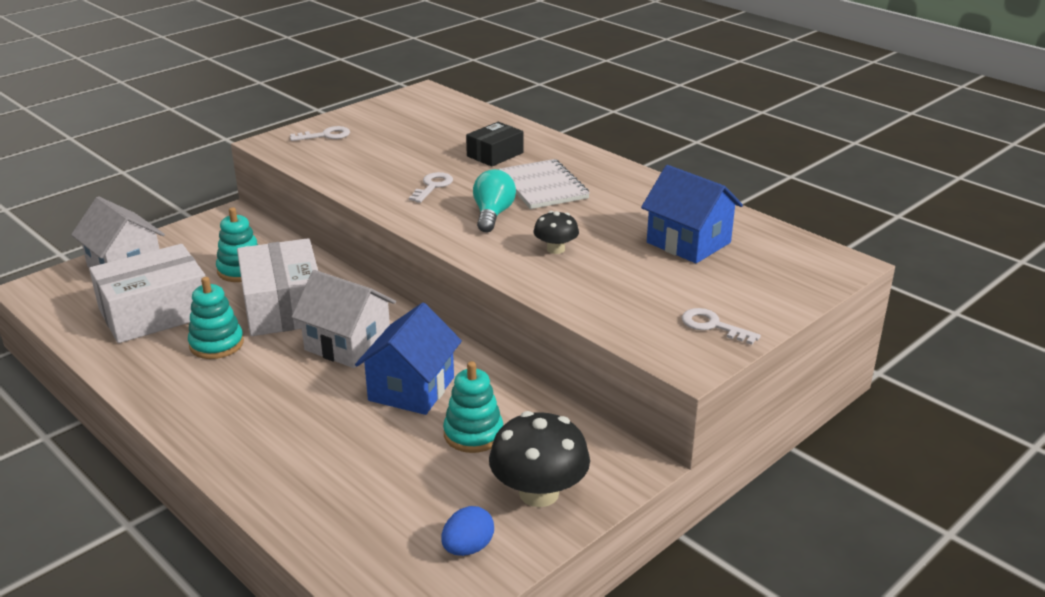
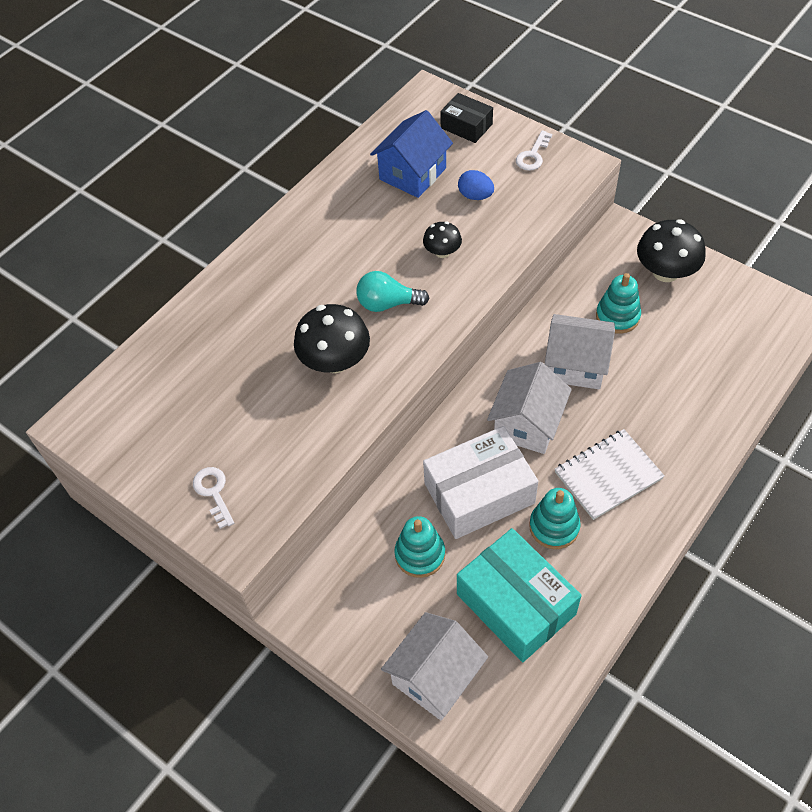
camera: 95 degrees left, 25 degrees up
(155, 312) = (516, 604): white box -> turquoise box
(411, 389) = (576, 365): blue house -> white house
(432, 186) = (335, 361): white key -> black mushroom
(468, 548) = (729, 299): blue egg -> blue egg (475, 196)
(495, 154) = (254, 324): black box -> black box (466, 126)
(542, 187) = (324, 276): white notebook -> white notebook (608, 475)

